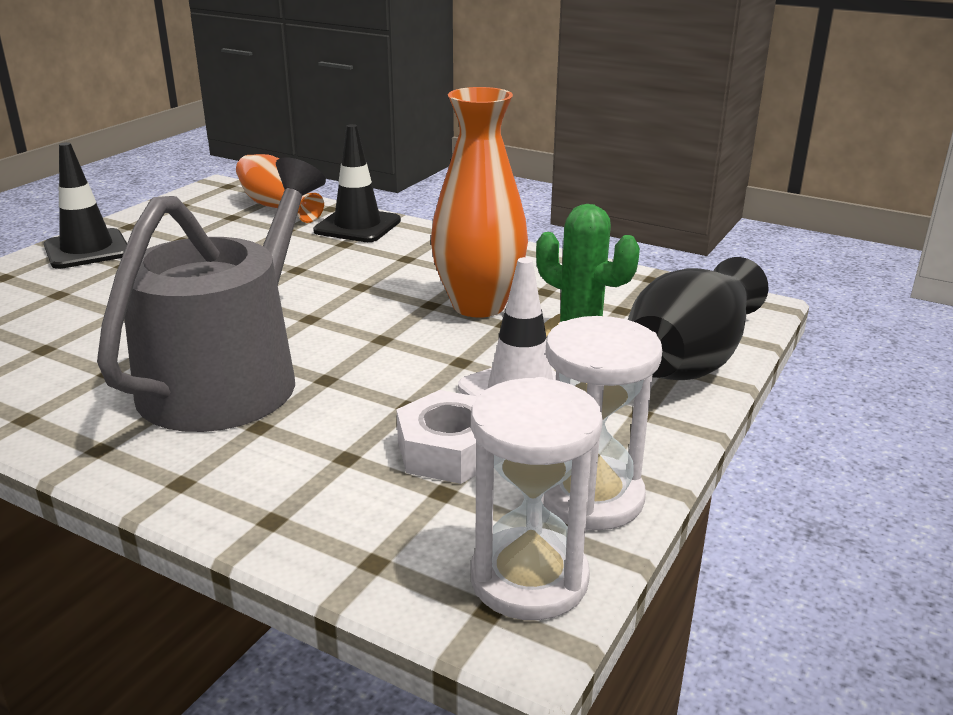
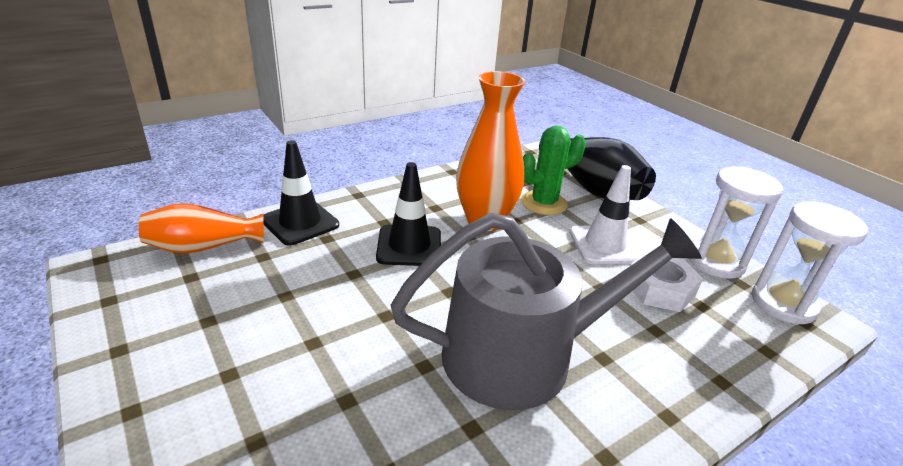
camera: 65 degrees left, 5 degrees up
(87, 249) = (151, 396): black traffic cone -> black traffic cone (409, 246)
(229, 377) = (523, 355): grey watering can -> grey watering can turned 120 degrees clockwise

